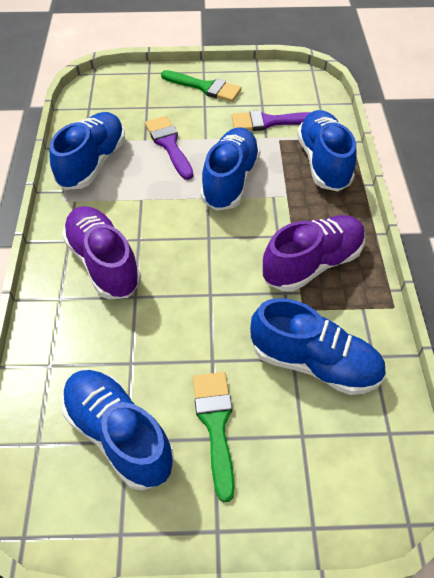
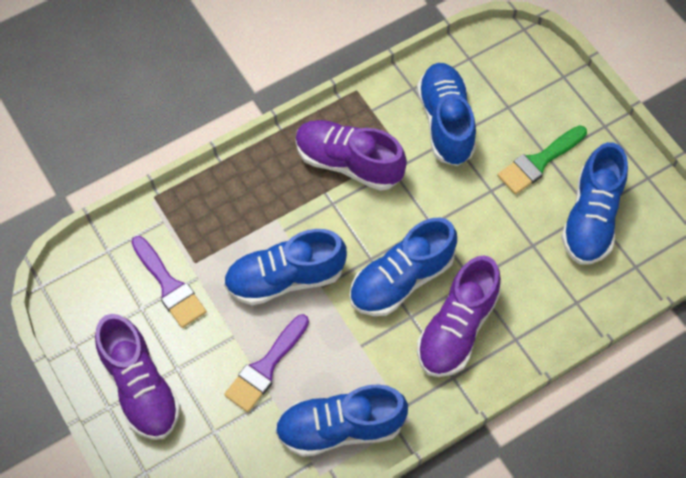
camera: 120 degrees left, 10 degrees up
(205, 87) = (140, 387): green brush -> purple shoe
(323, 162) = (208, 207): blue shoe -> blue shoe (401, 279)

